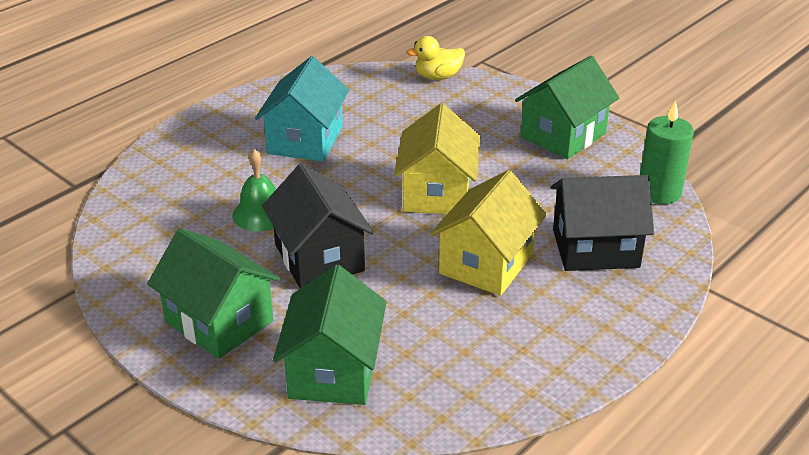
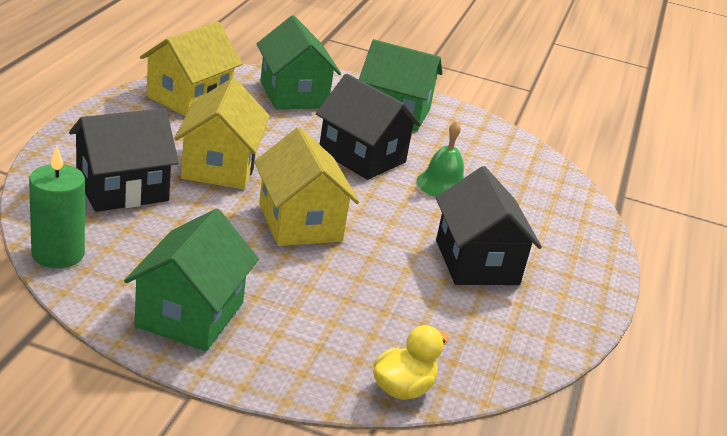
camera: 150 degrees right, 5 degrees down
(305, 140) = (476, 262): turquoise house -> black house
(482, 379) = (189, 98): none -> yellow house

